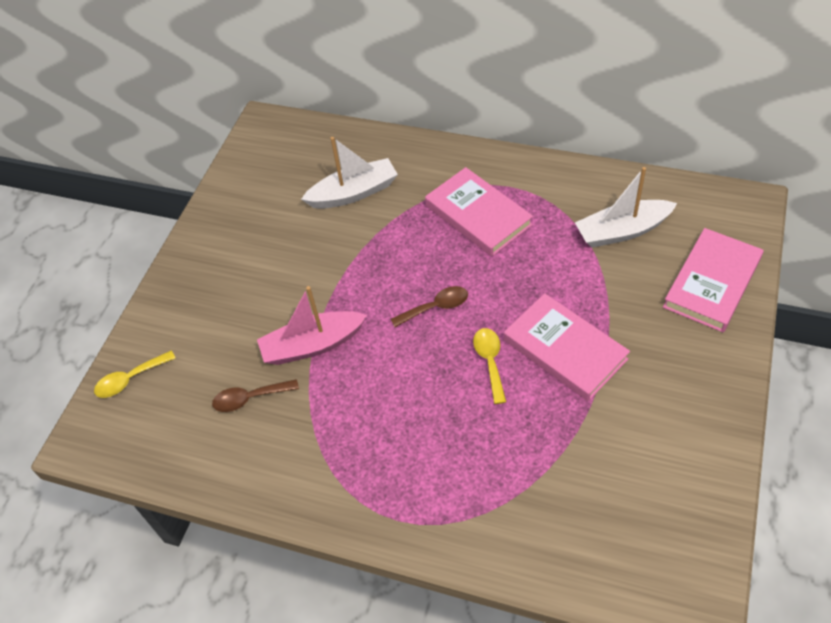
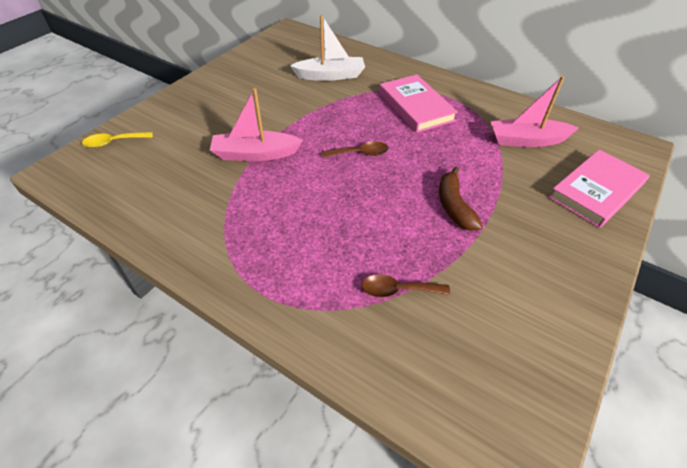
camera: 10 degrees right, 5 degrees down
(249, 398) = (190, 175): brown spoon -> brown spoon (397, 290)
(490, 361) = (388, 198): yellow spoon -> none
(564, 350) = (454, 206): pink book -> brown banana
(622, 231) = (527, 140): white boat -> pink boat

